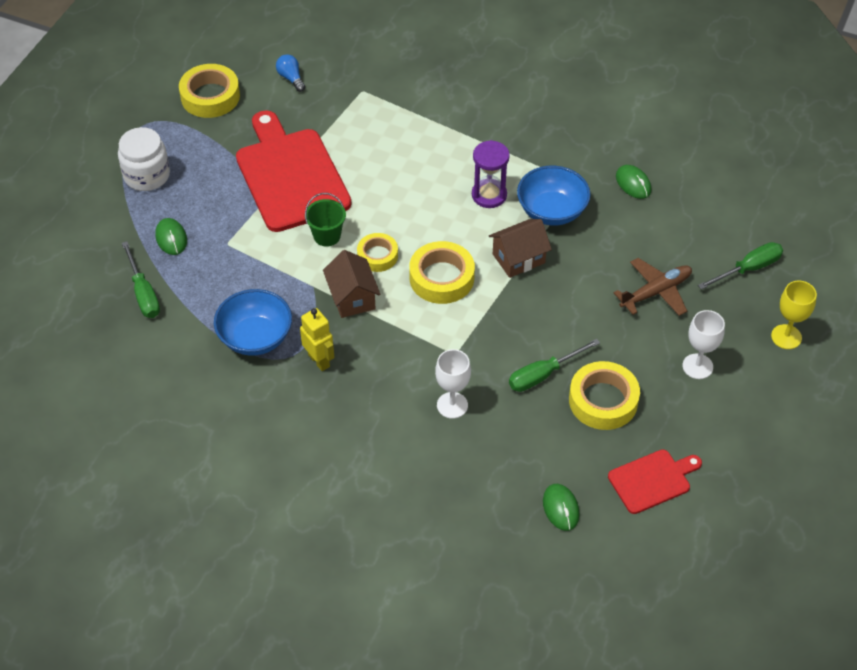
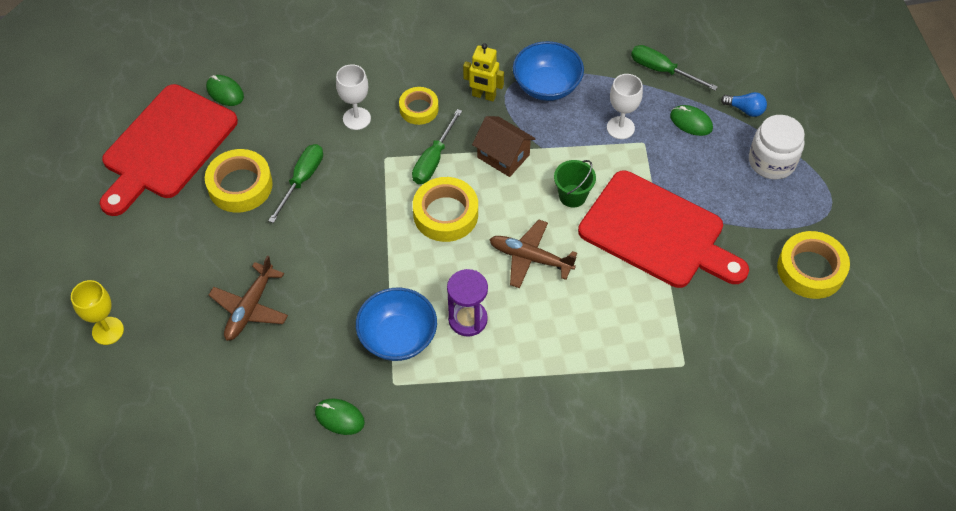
camera: 145 degrees right, 5 degrees up
(291, 78) = (763, 337): blue light bulb -> blue light bulb (745, 110)
(377, 256) = (515, 203): yellow tape -> yellow tape (419, 109)
(404, 210) = (530, 258): none -> brown plane
(518, 258) = (394, 270): brown house -> none
(652, 480) = (166, 147): red cutting board -> red cutting board, size x1.93
(697, 366) = (176, 258): white goblet -> white goblet (620, 128)
(748, 269) = (174, 384): green screwdriver -> green screwdriver (433, 160)

